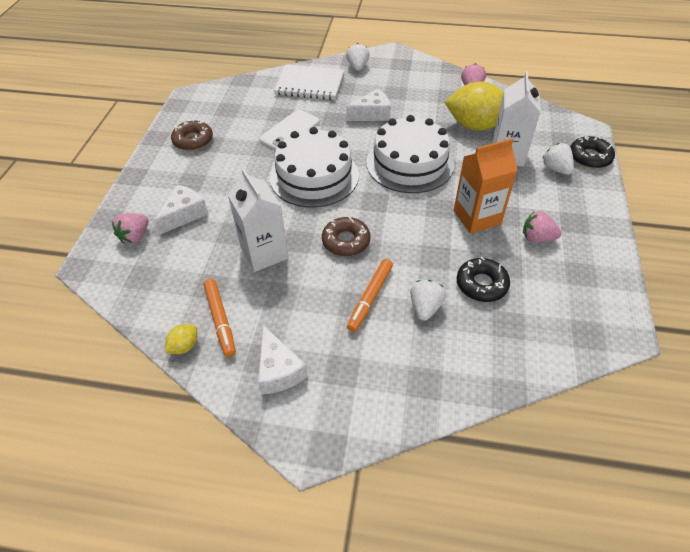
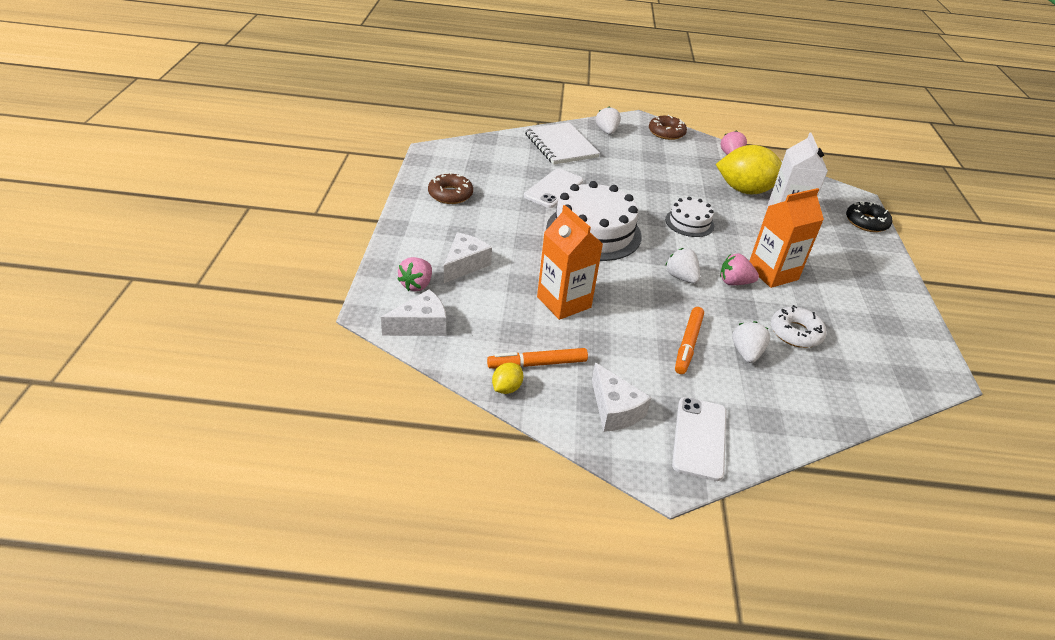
camera: 10 degrees left, 10 degrees down
(220, 320) = (537, 364): orange marker -> orange marker turned 105 degrees clockwise
(264, 253) = (564, 302): white carton -> orange carton
(310, 84) = (561, 145): white notebook -> white notebook turned 60 degrees clockwise
(346, 241) = (646, 292): brown donut -> brown donut (666, 133)
(352, 403) = (699, 438): none -> white phone
(372, 114) = (636, 176): white cheese -> white cheese (421, 325)
(409, 163) = (689, 222): white cake -> white cake, size x0.53
(481, 284) = (795, 333): black donut -> white donut
(537, 238) = (837, 292): pink strawberry -> pink strawberry (734, 282)
(555, 169) = (836, 231): white strawberry -> white strawberry (681, 277)

